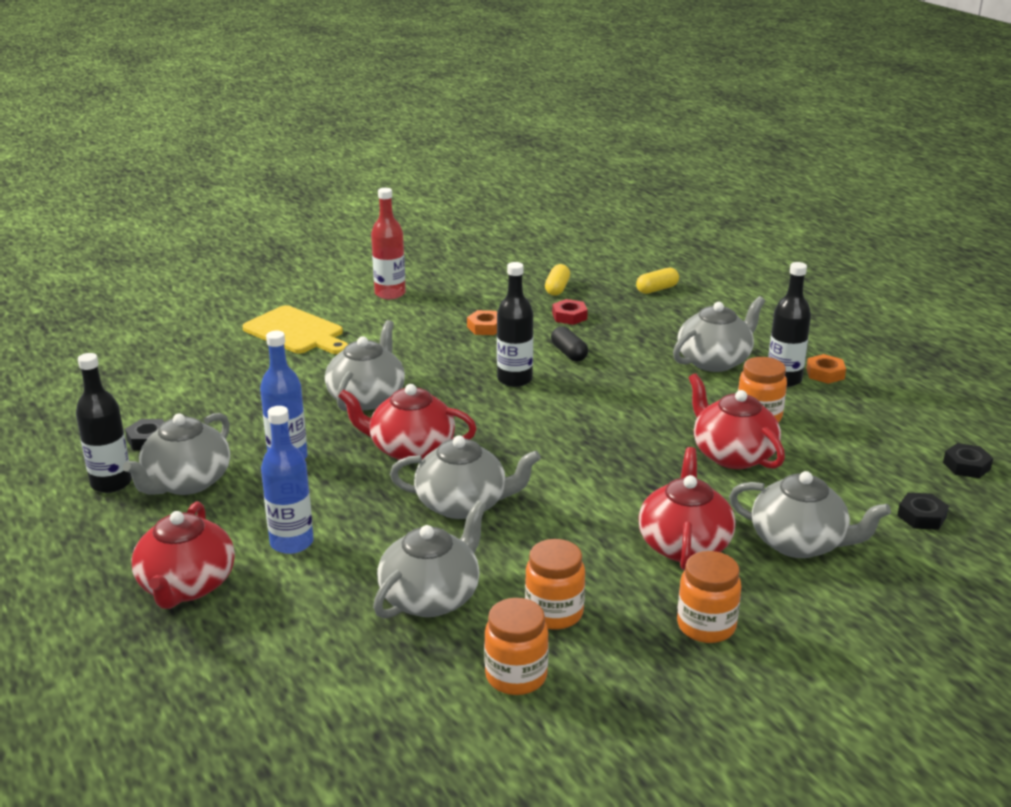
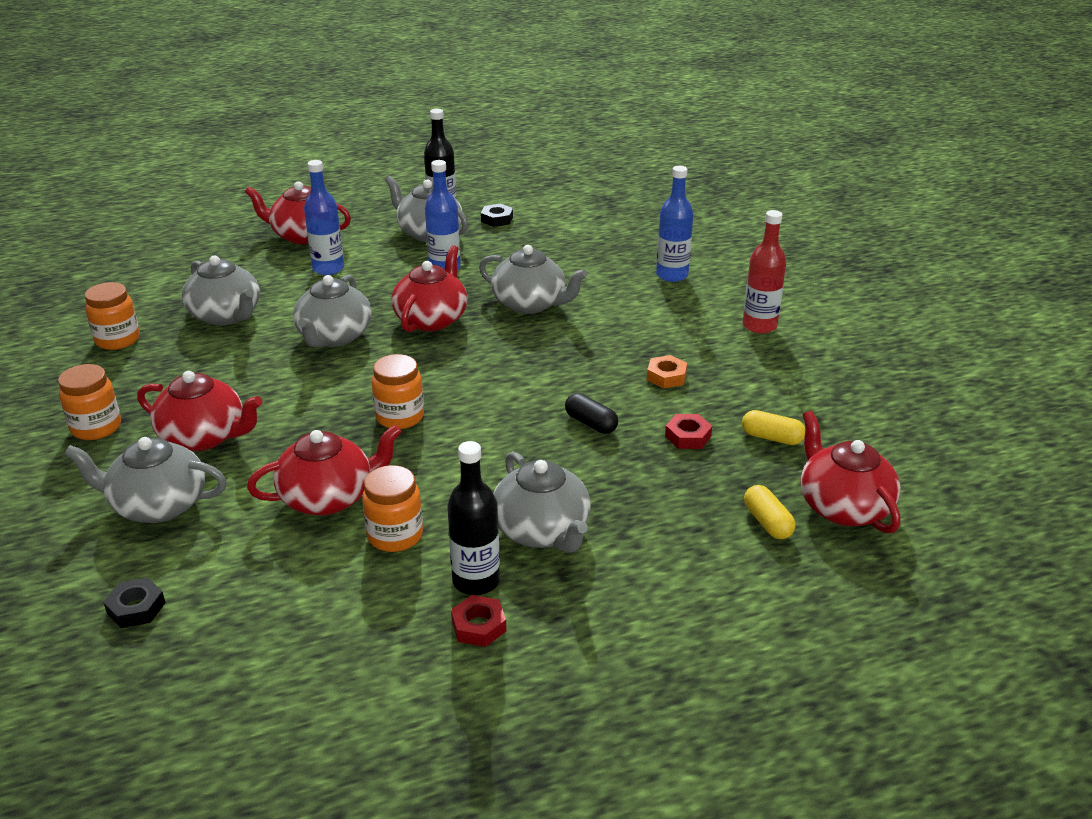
camera: 100 degrees right, 5 degrees up
(296, 332) = (672, 275): yellow cutting board -> blue bottle
(514, 379) = (540, 382): black bottle -> none
(554, 613) = (169, 362): orange jar -> orange jar (400, 417)
(569, 353) = (591, 423): black capsule -> black capsule turned 60 degrees clockwise
(626, 268) = (843, 507): none -> red teapot
(799, 543) = (158, 505): grey teapot -> grey teapot turned 60 degrees clockwise
(825, 373) = (478, 626): orange nut -> red nut
(966, 466) = (200, 689): black nut -> none

